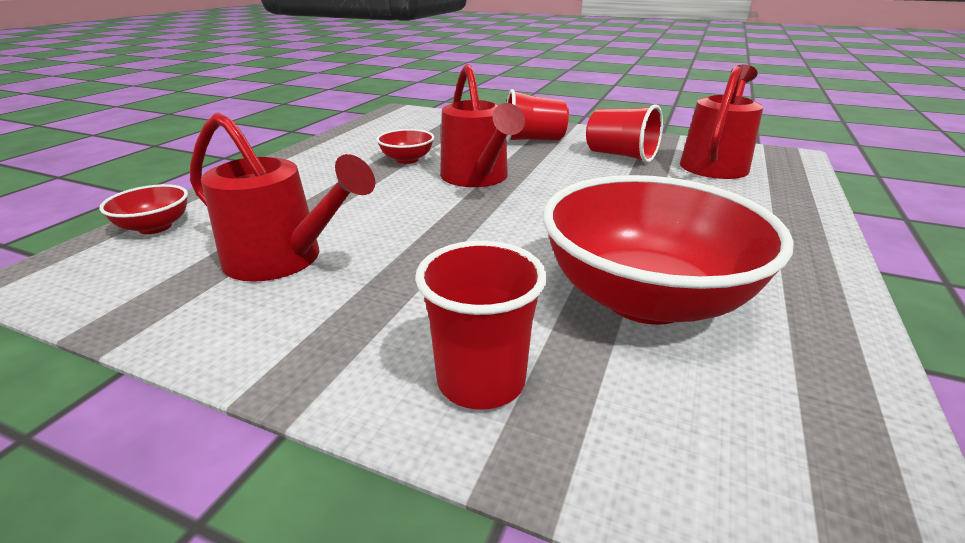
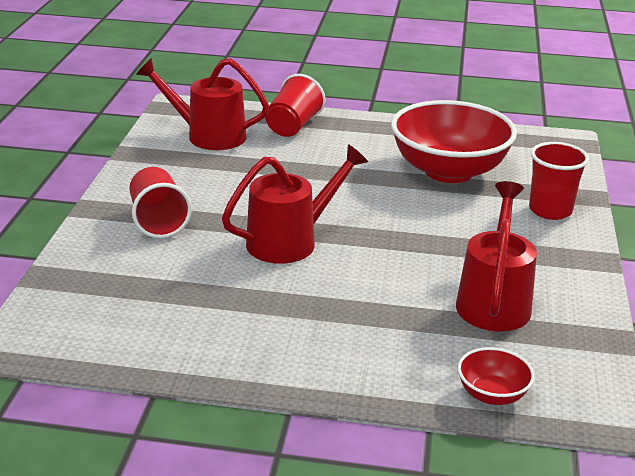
camera: 105 degrees left, 0 degrees up
(407, 160) = (252, 291): red bowl -> none
(620, 155) = (199, 174): red cup -> red cup (293, 126)

